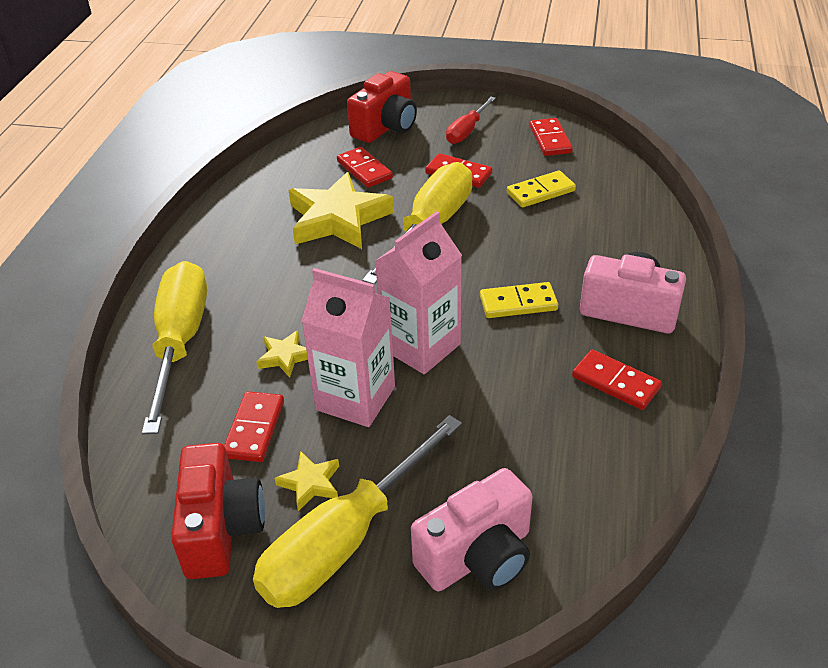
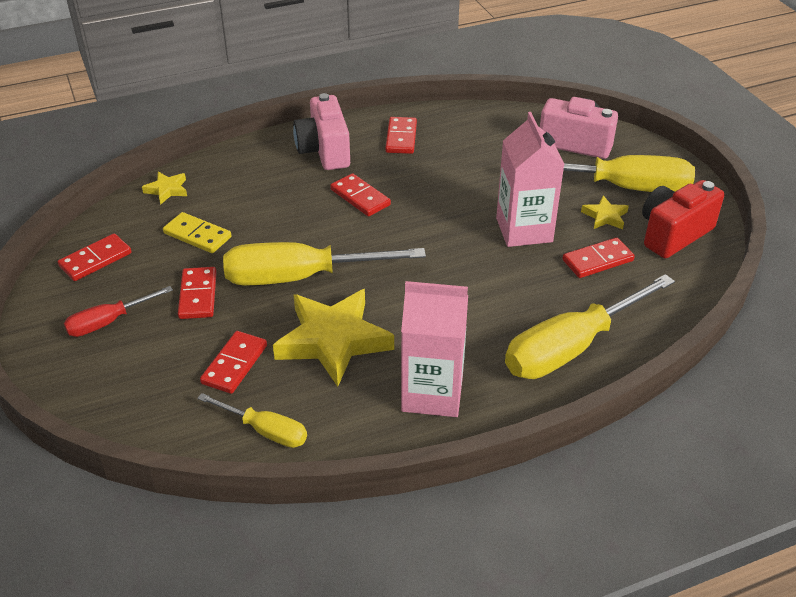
camera: 125 degrees left, 0 degrees up
(285, 356) = (524, 281): yellow star -> yellow star (167, 190)
(289, 165) = (265, 431): none -> yellow screwdriver
(386, 127) = (133, 390): red camera -> none
(421, 346) = (448, 222): pink carton -> pink carton (432, 393)
(466, 131) = (108, 322): red screwdriver -> red screwdriver turned 150 degrees clockwise
(518, 303) = (360, 197): yellow domino -> red domino

